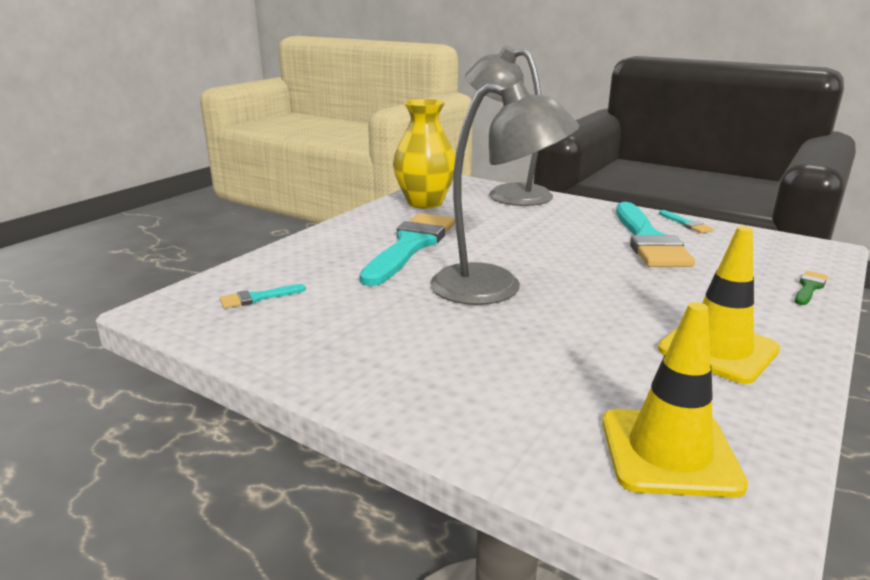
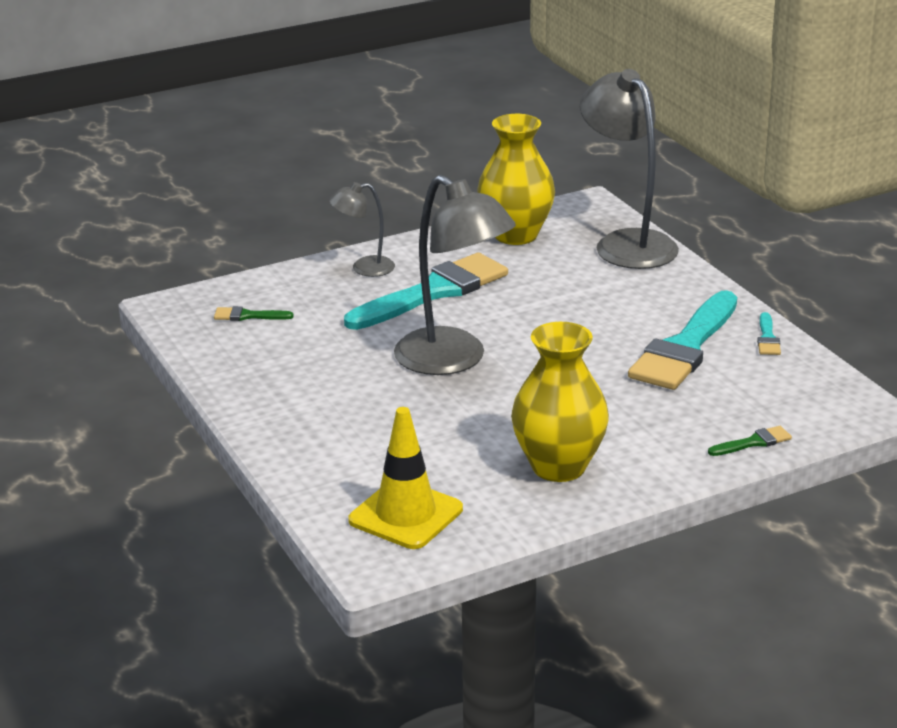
camera: 30 degrees right, 5 degrees up
(257, 298) = (248, 316): turquoise brush -> green brush
(331, 242) = (364, 268): none -> grey lamp
(718, 350) = (558, 467): yellow traffic cone -> yellow vase

